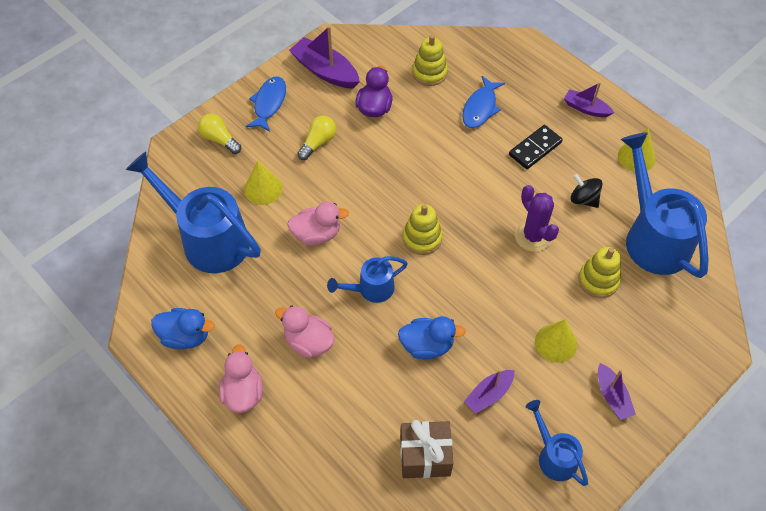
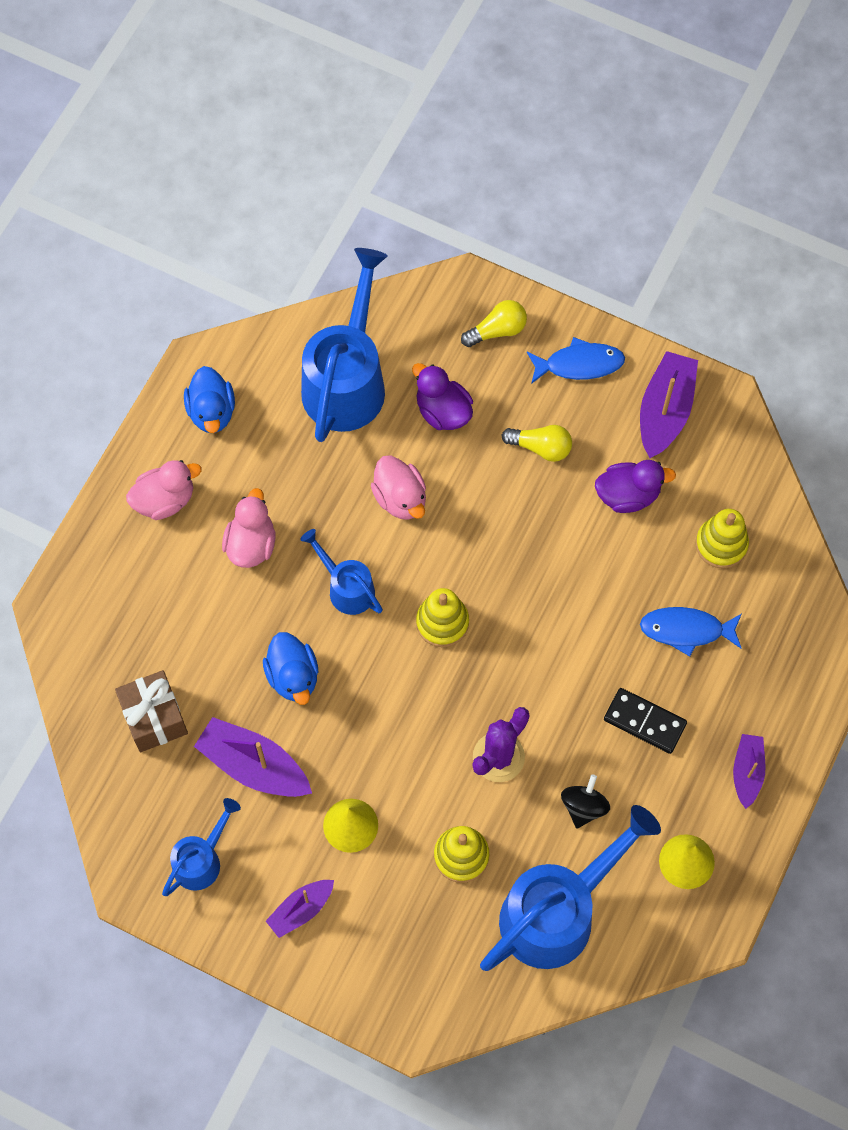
camera: 70 degrees right, 10 degrees up
(219, 139) = (497, 330): yellow light bulb -> yellow light bulb turned 45 degrees clockwise
(263, 189) = (443, 411): yellow cone -> purple duck
(489, 394) = (254, 766): purple boat -> purple boat, size x1.66

